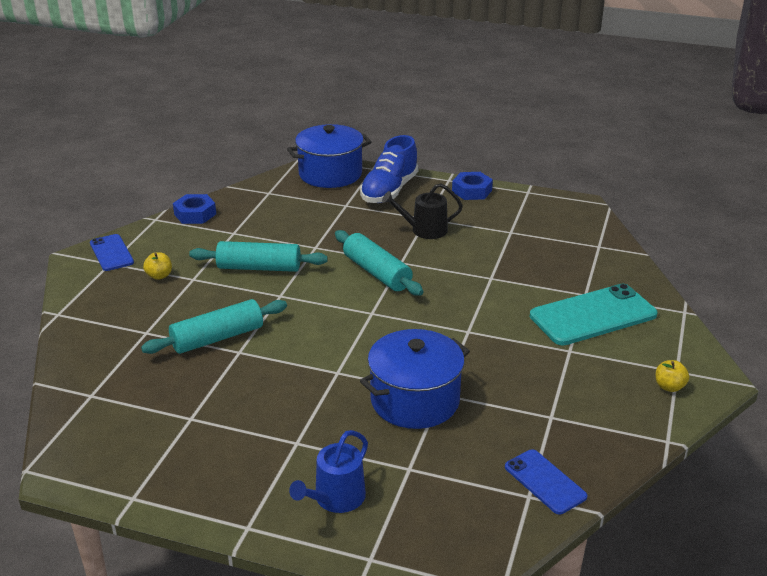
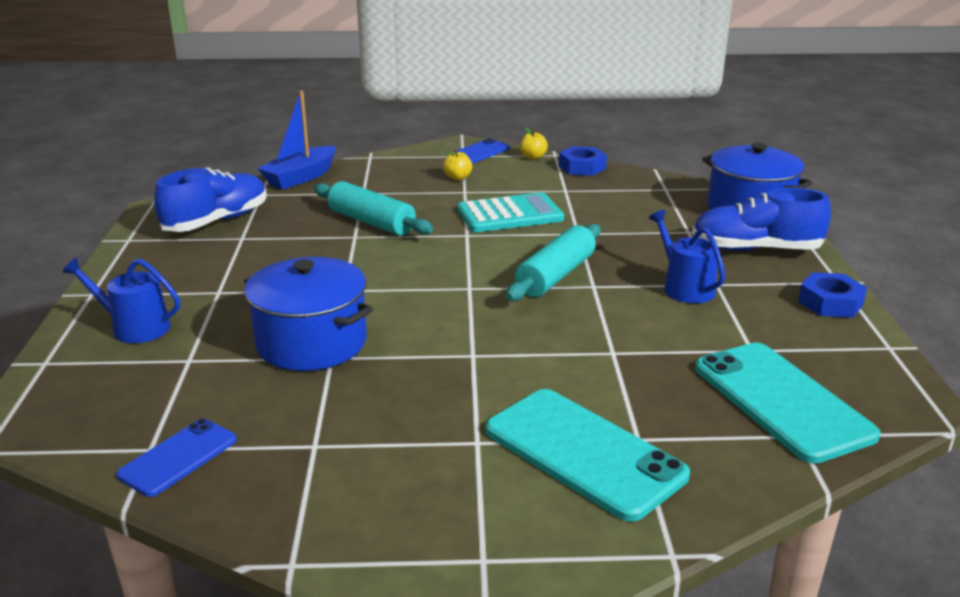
camera: 70 degrees right, 5 degrees down
(71, 364) = (301, 177): none -> blue boat
(137, 431) = (217, 221): none -> blue shoe
(259, 267) = (510, 214): turquoise rolling pin -> turquoise calculator
(424, 230) = (684, 287): black watering can -> blue watering can
(566, 240) = (781, 401): none -> turquoise phone
(669, 387) = (433, 554): yellow apple -> yellow apple (533, 157)

